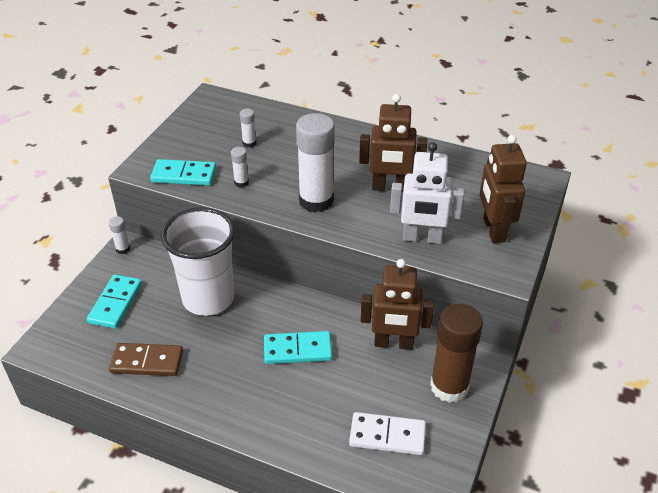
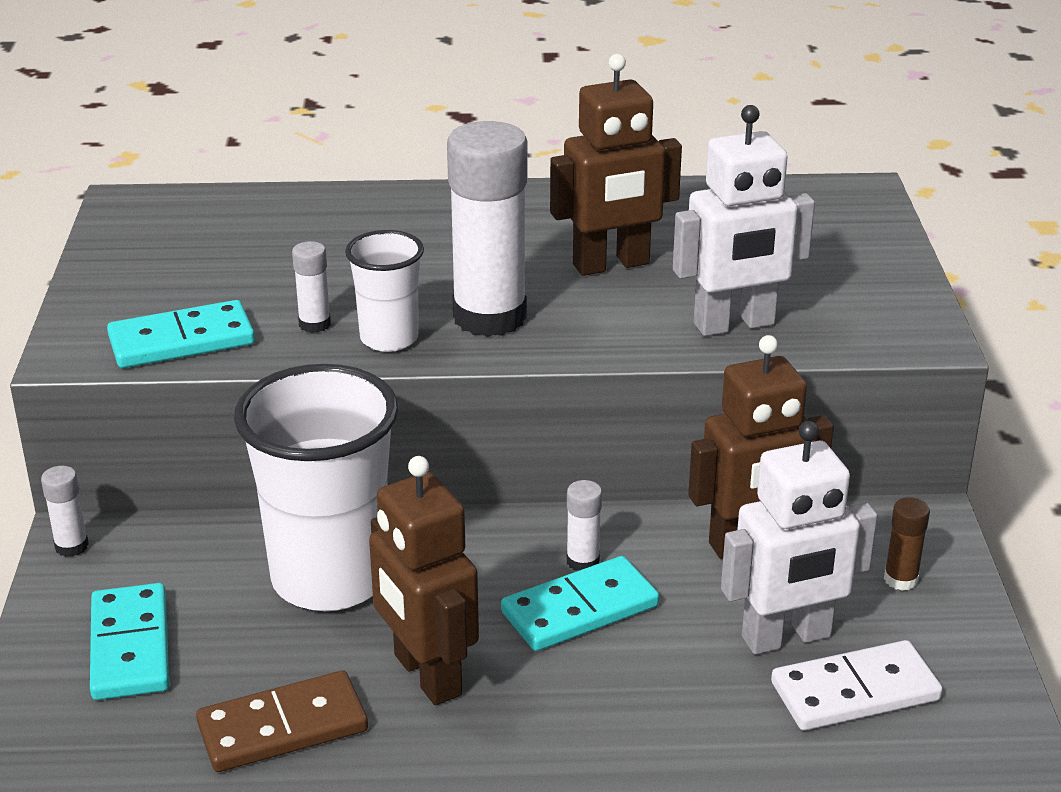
camera: 25 degrees left, 10 degrees down
(249, 143) = (276, 259): white glue stick -> white glue stick (583, 561)
(266, 199) = (389, 338): none -> white cup
(376, 397) = (786, 637): none -> white robot
(449, 386) = (900, 579): brown glue stick -> brown glue stick, size x0.43
(493, 230) = (845, 282): brown robot -> brown robot (426, 675)

